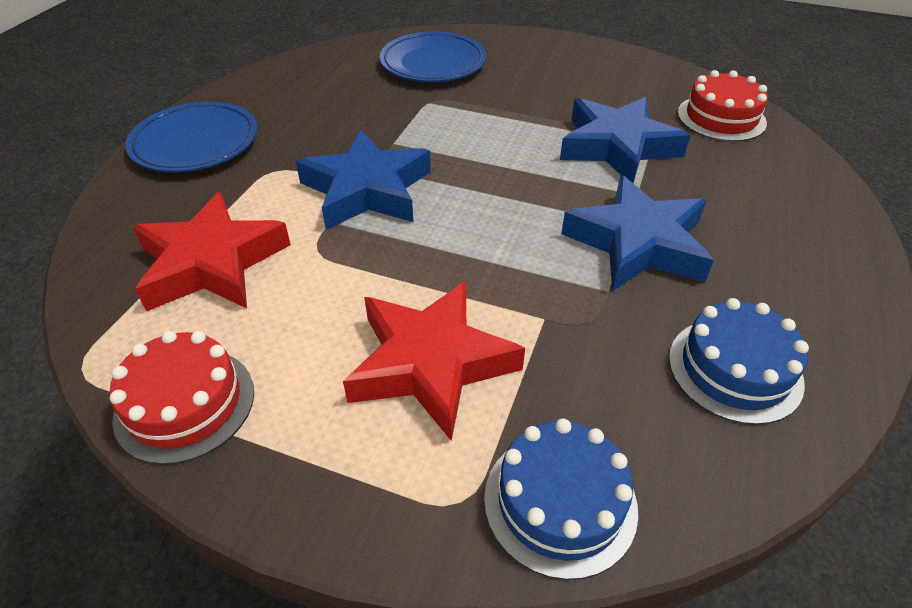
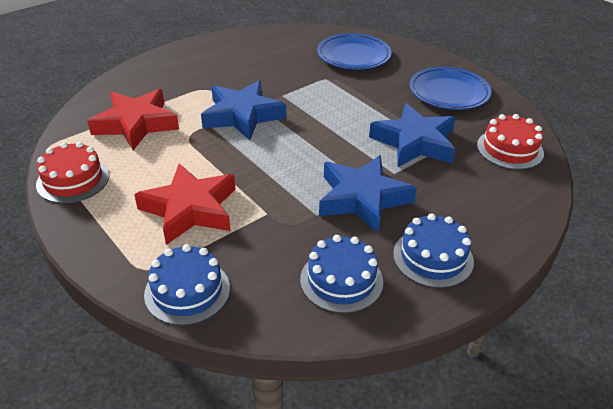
camera: 30 degrees right, 5 degrees down
(195, 143) = (180, 62): blue plate -> blue plate (448, 93)
(794, 284) = (433, 257): none -> blue cake

